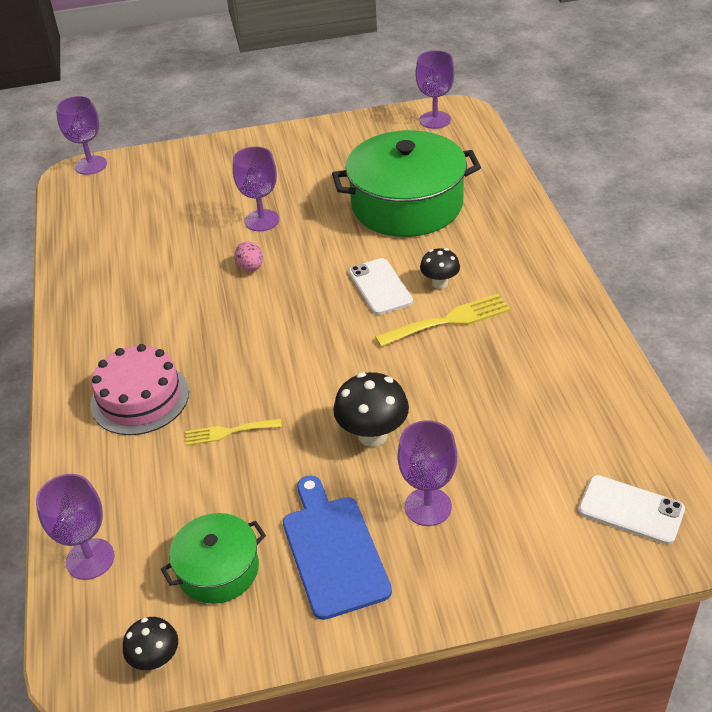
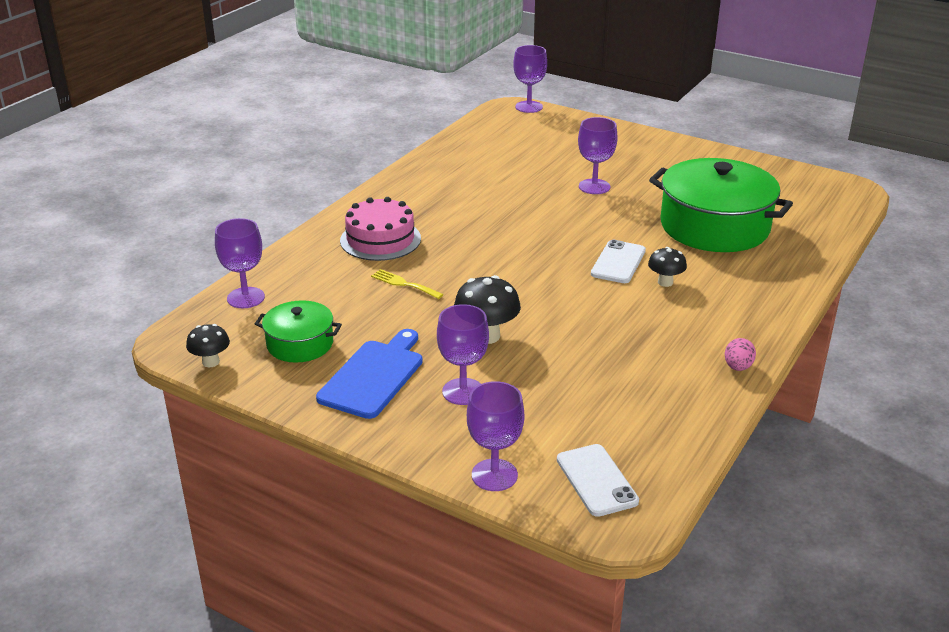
camera: 40 degrees right, 10 degrees down
(251, 267) = (547, 208): pink egg -> pink egg (737, 367)
(435, 120) = (822, 186): purple goblet -> purple goblet (494, 475)
(449, 320) = (637, 306): yellow fork -> none

